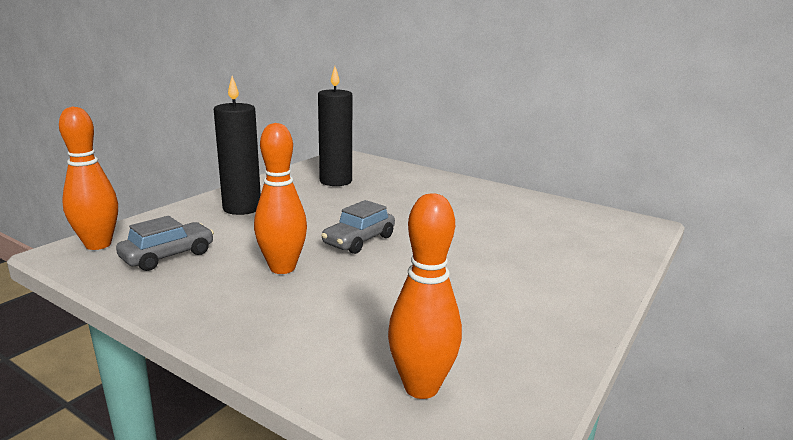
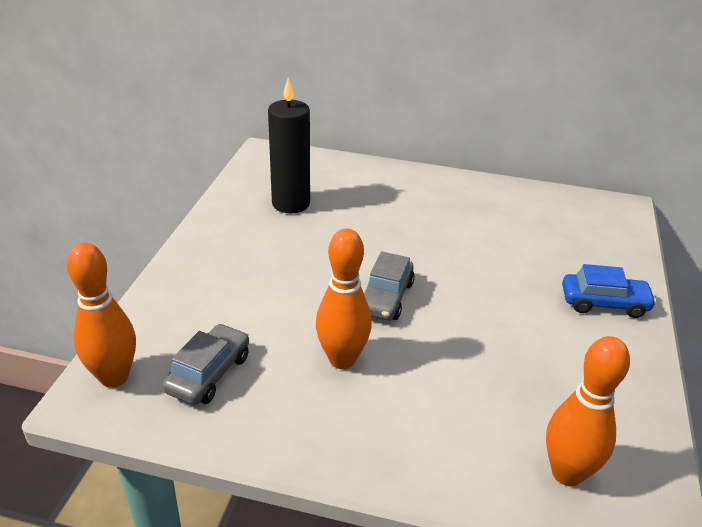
camera: 20 degrees left, 15 degrees up
(242, 208) = (224, 275): black candle -> none
(570, 279) = (604, 303): none -> blue car

